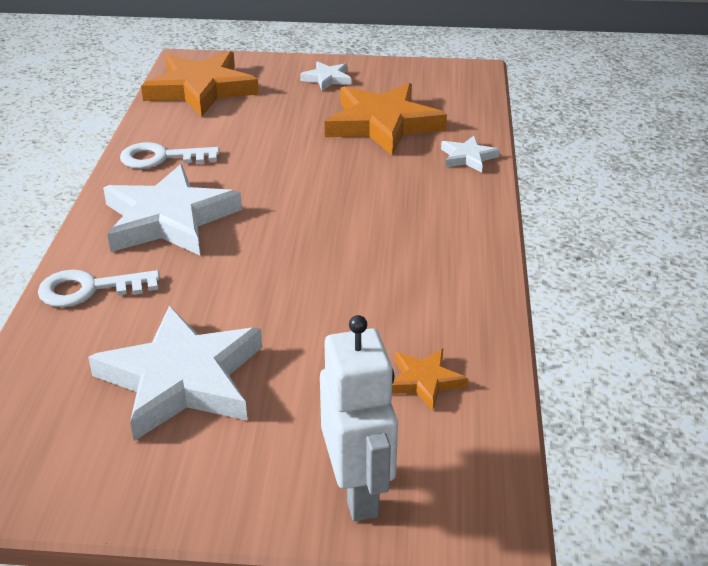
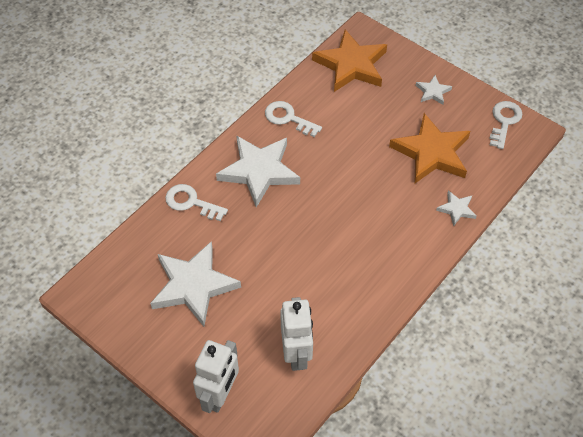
camera: 35 degrees right, 20 degrees up
(424, 381) = (296, 354): orange star -> white robot
(435, 74) = (504, 121): none -> white key

